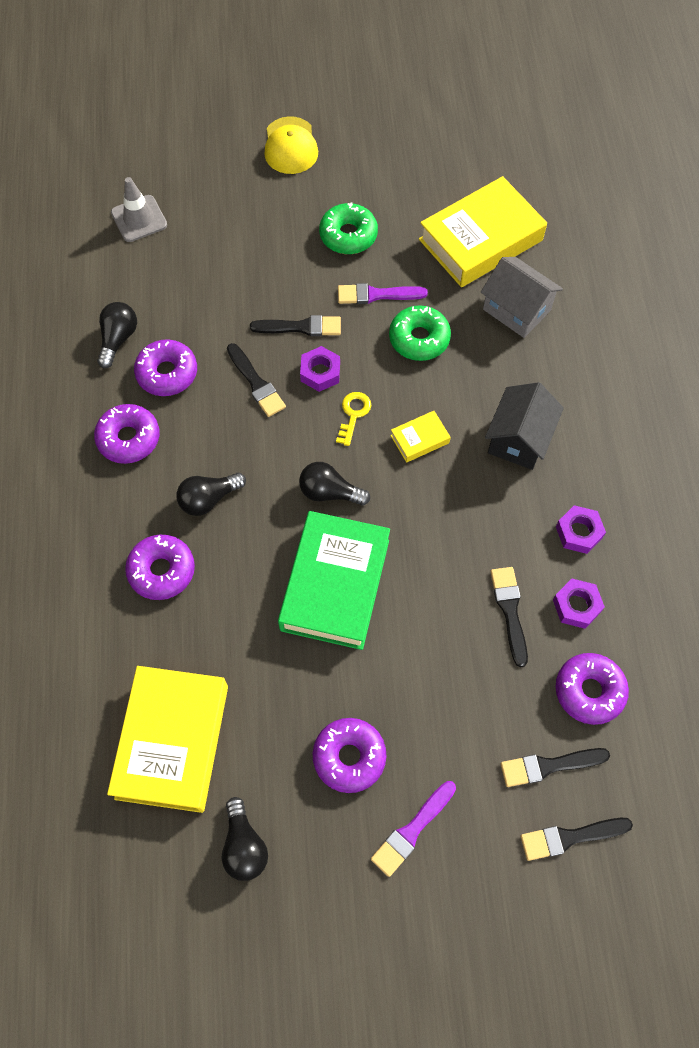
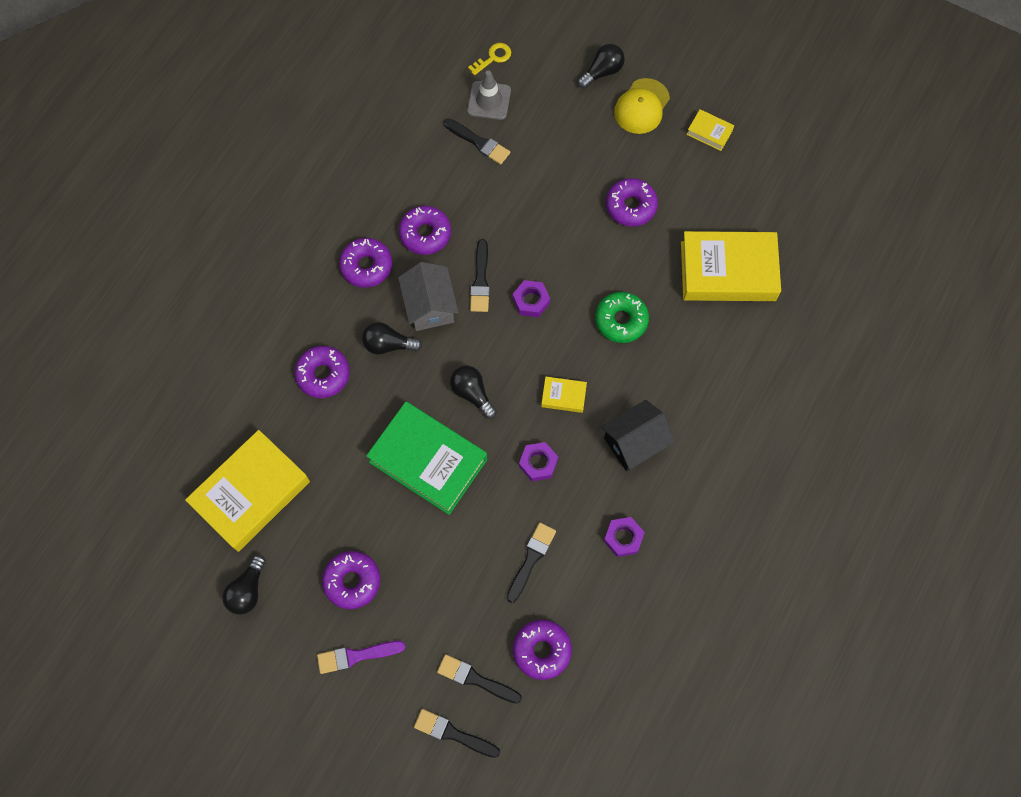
camera: 35 degrees right, 5 degrees up
(118, 339) = (410, 187): black light bulb -> black light bulb (602, 72)
(301, 327) = (542, 257): black brush -> black brush (479, 142)
(335, 584) = (428, 461): green book -> green book turned 75 degrees clockwise
(348, 235) = (630, 206): green donut -> purple donut
(353, 414) = (531, 347): yellow key -> yellow key (493, 57)
(369, 134) = (709, 132): none -> yellow book
(377, 295) = (616, 267): purple brush -> none
(516, 310) = (711, 343): grey house -> grey house (430, 306)
(576, 606) = (580, 587): purple nut -> purple nut (538, 463)

